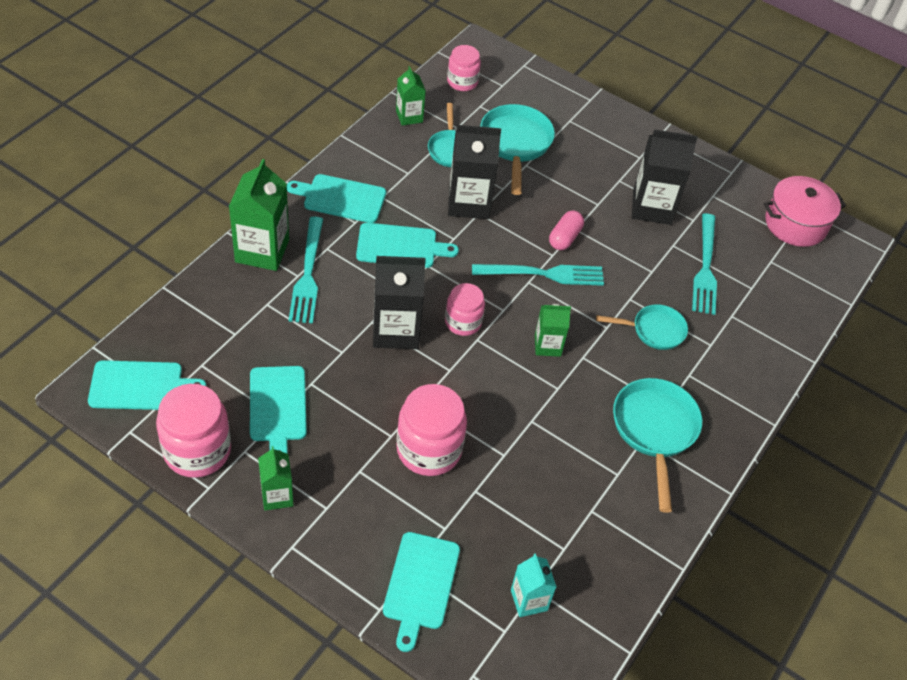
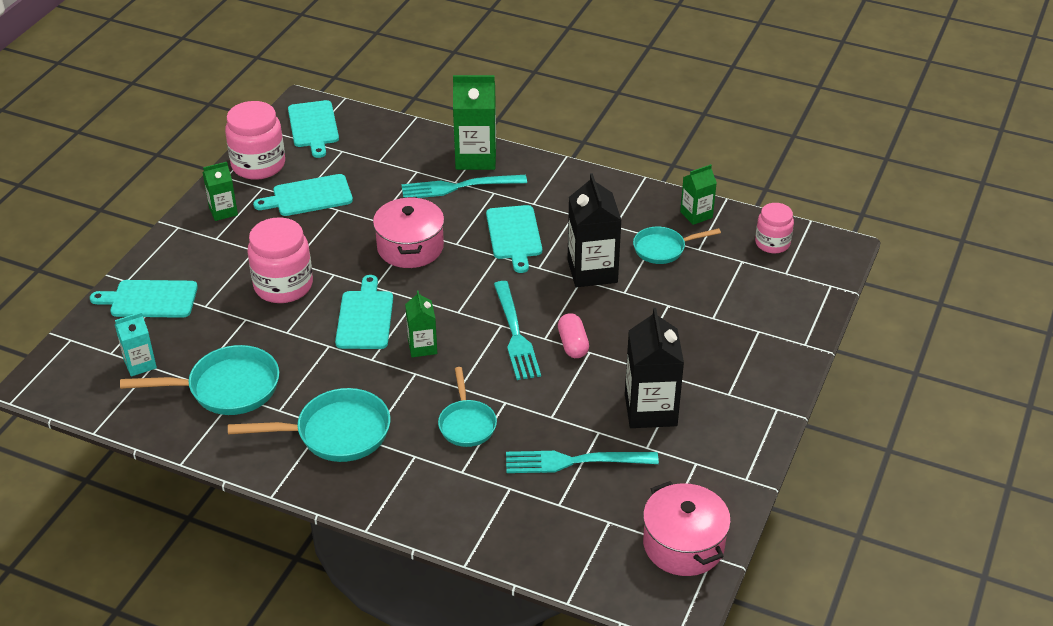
camera: 85 degrees right, 10 degrees down
(341, 198) = (560, 190): turquoise cutting board -> turquoise cutting board (365, 317)
(396, 330) = (410, 247): black carton -> pink pot
(463, 322) = (433, 287): pink jar -> none
(515, 144) = (696, 293): turquoise pan -> turquoise pan (227, 388)
(564, 238) = (573, 344): pink capsule -> pink capsule turned 60 degrees clockwise

